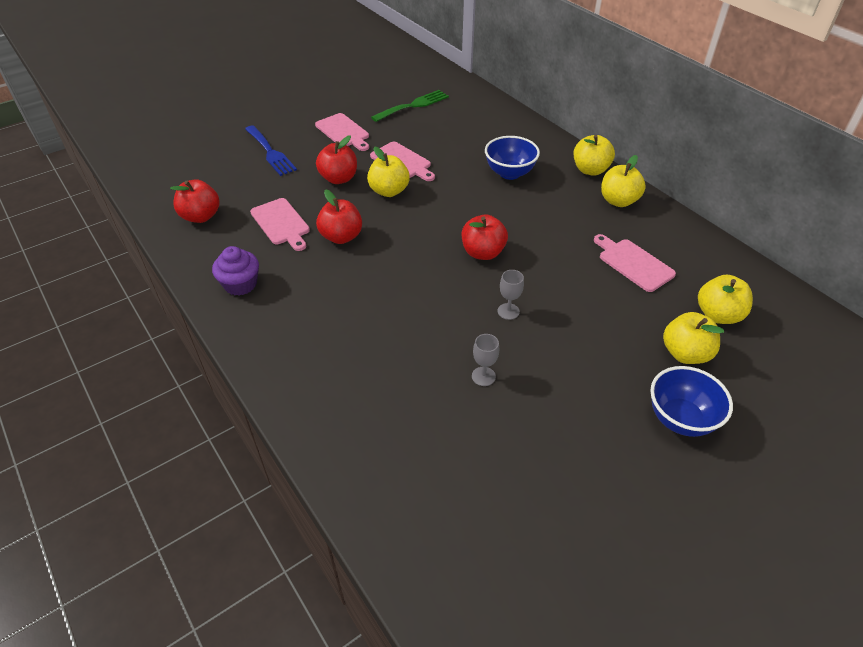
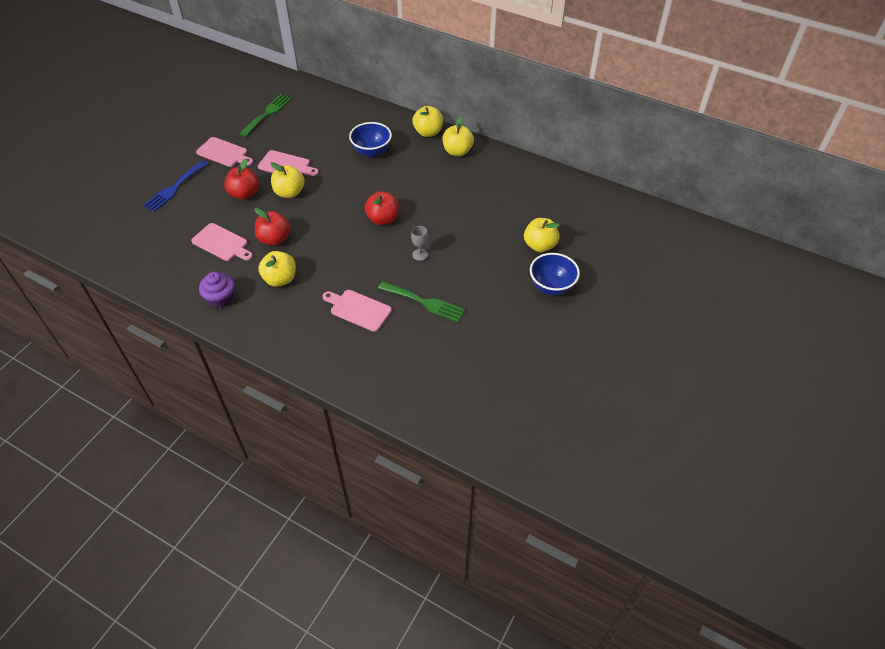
camera: 25 degrees left, 5 degrees up
(201, 216) = (153, 258): red apple -> none
(270, 152) = (174, 188): blue fork -> blue fork turned 90 degrees clockwise
(483, 376) = (425, 302): grey goblet -> green fork
(633, 263) = (485, 195): pink cutting board -> pink cutting board (358, 309)
(718, 315) = (550, 214): yellow apple -> yellow apple (280, 279)

